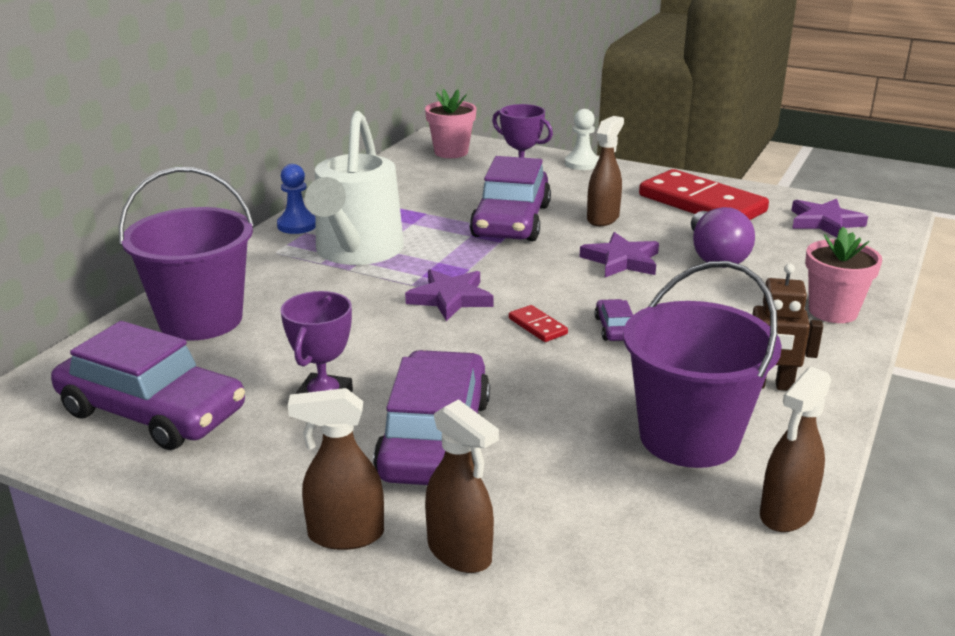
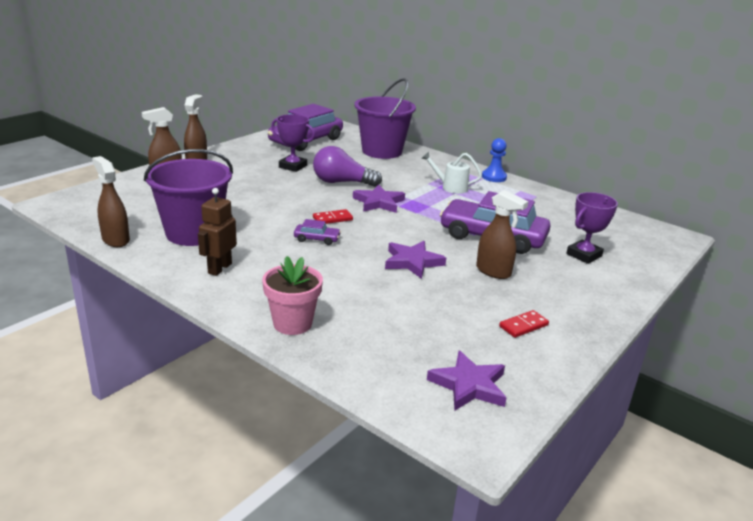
camera: 100 degrees right, 0 degrees up
(356, 252) = (450, 187): white watering can -> white watering can, size x0.47
(435, 438) = (244, 182): purple car -> none
(451, 152) = (643, 237): pink flower pot -> none
(581, 164) = (627, 289): white pawn -> none
(701, 204) = (523, 326): red domino -> red domino, size x0.41
(715, 256) = (408, 301): purple light bulb -> purple light bulb (342, 182)

